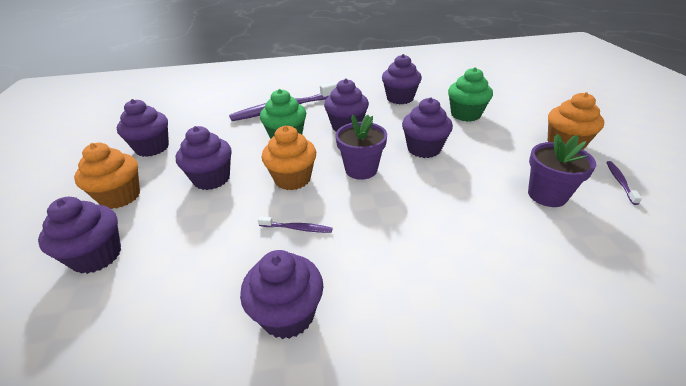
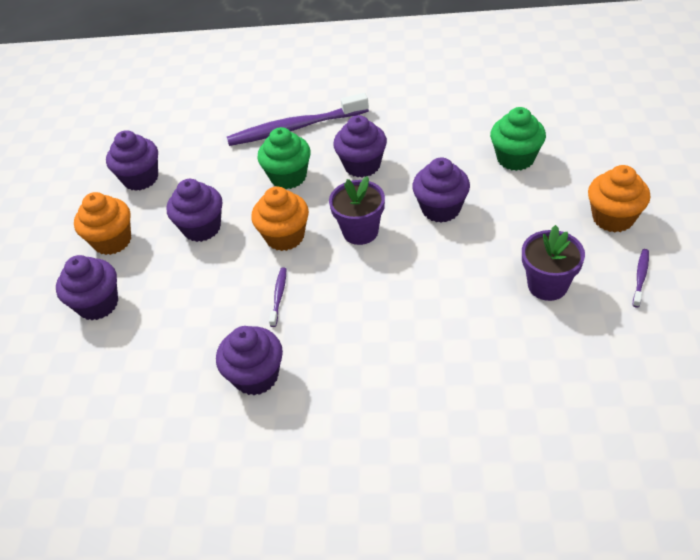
camera: 15 degrees right, 10 degrees up
(297, 228) = (279, 296): purple toothbrush -> purple toothbrush turned 105 degrees counterclockwise
(400, 98) = (443, 122): purple cupcake -> none

